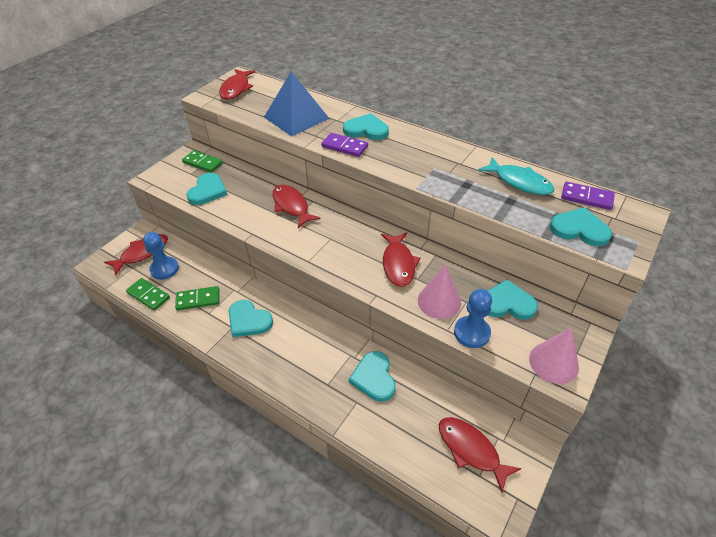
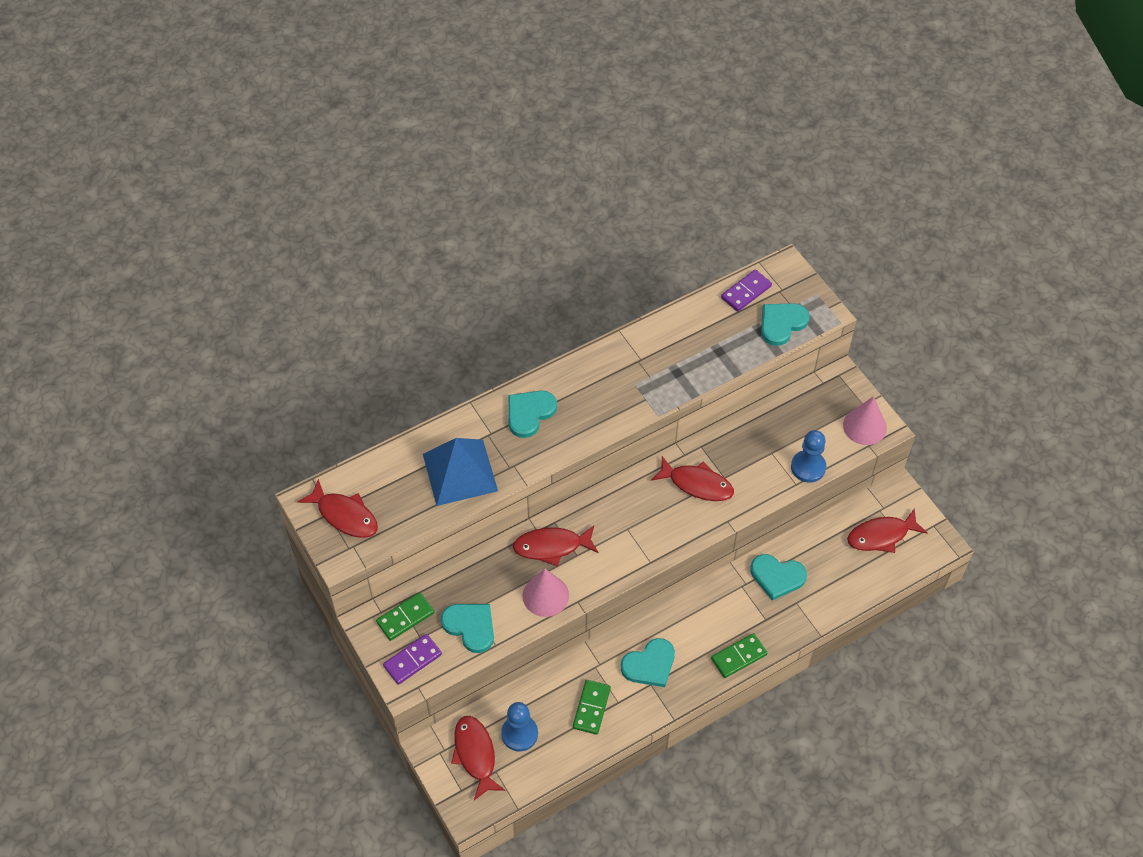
camera: 65 degrees left, 10 degrees up
(148, 295) = (556, 760): green domino -> green domino (739, 657)
(344, 147) = (551, 447): purple domino -> purple domino (412, 660)
(439, 301) = (761, 474): pink cone -> pink cone (545, 595)
(507, 303) = (789, 422): turquoise heart -> none
(519, 182) = (696, 328): turquoise fish -> none

